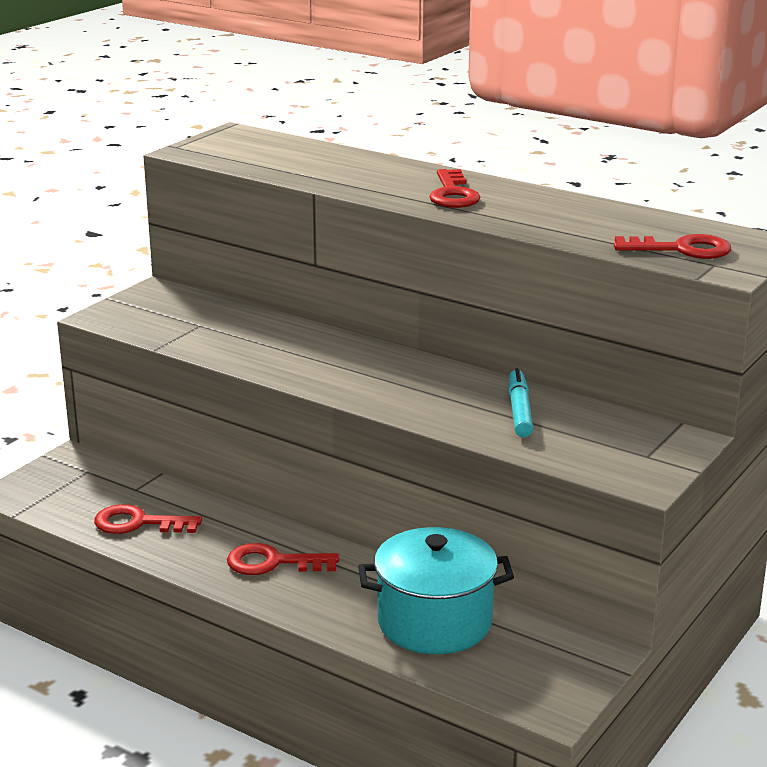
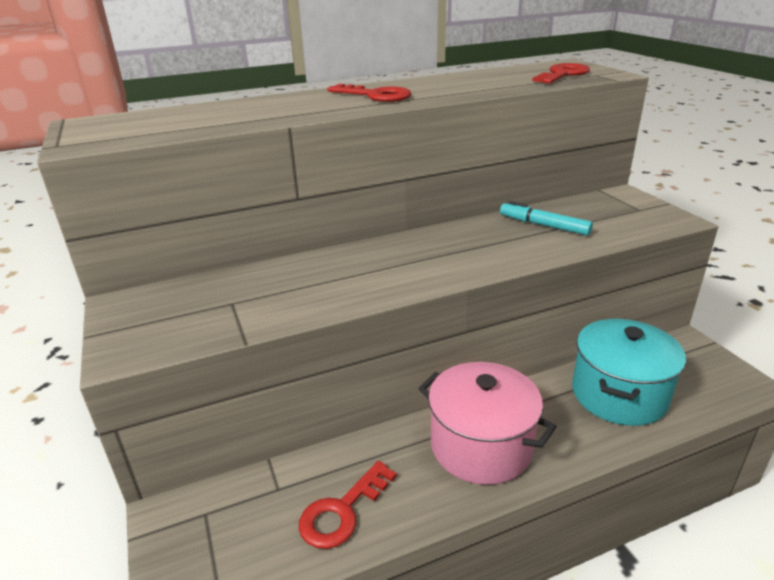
camera: 55 degrees left, 5 degrees up
(273, 563) = (481, 446): red key -> pink pot

